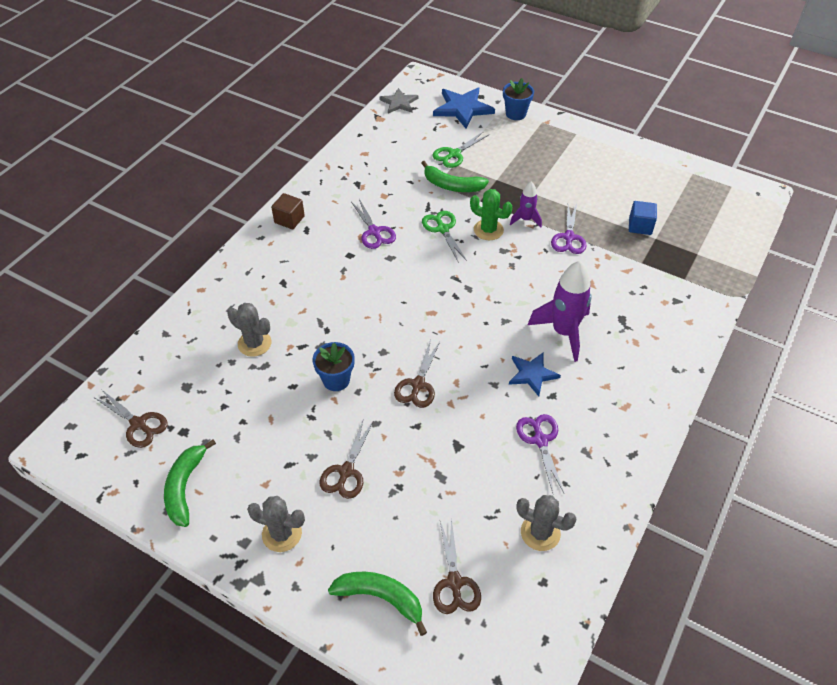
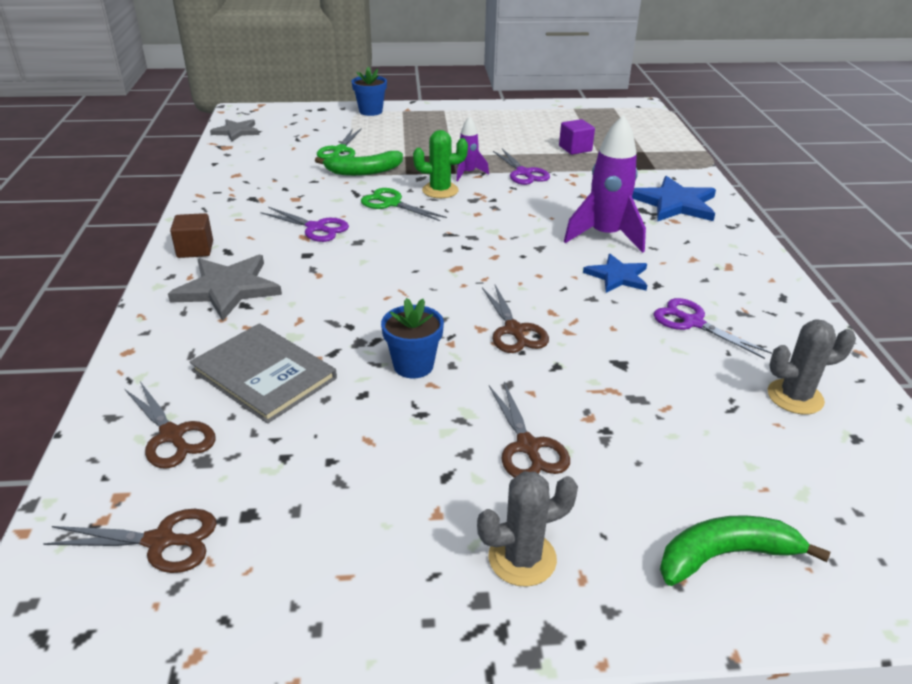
camera: 35 degrees left, 15 degrees down
(185, 487) = (318, 581): green banana -> none
(254, 343) = (264, 374): grey cactus -> grey book
(283, 264) = (228, 288): none -> grey star
(454, 583) = (780, 490): brown scissors -> brown scissors (172, 436)
(462, 108) = (312, 120): blue star -> blue star (675, 203)
(640, 226) = (575, 149): blue cube -> purple cube

